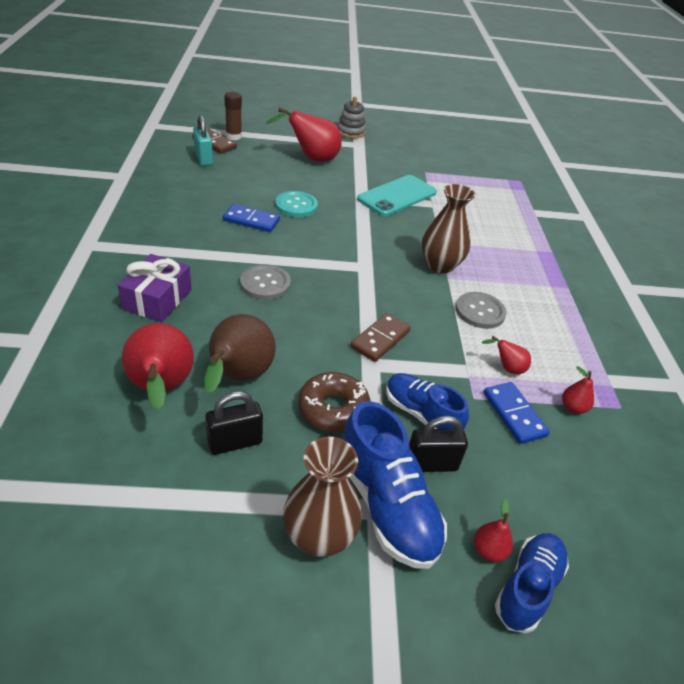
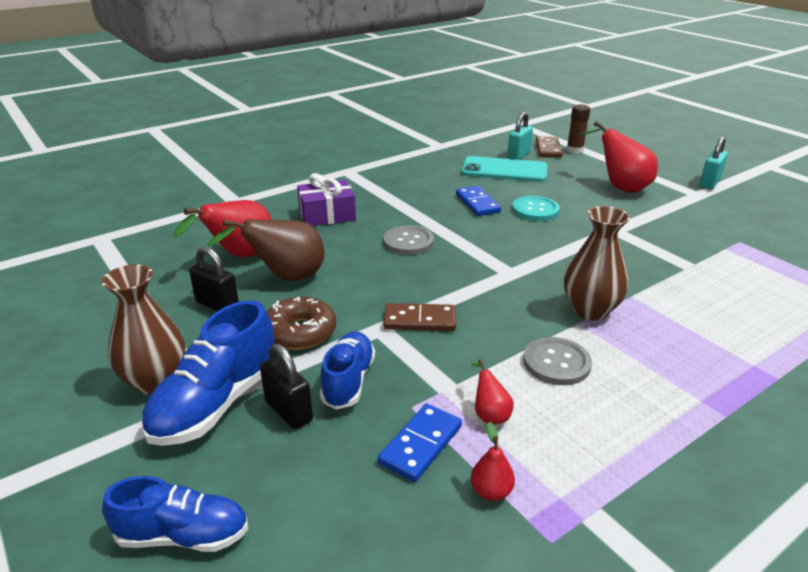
camera: 60 degrees right, 10 degrees down
(351, 132) = (709, 183): grey stacking toy -> turquoise padlock
(397, 196) = (658, 244): turquoise phone -> turquoise phone (504, 170)
(488, 550) = (211, 489): red pear -> none

